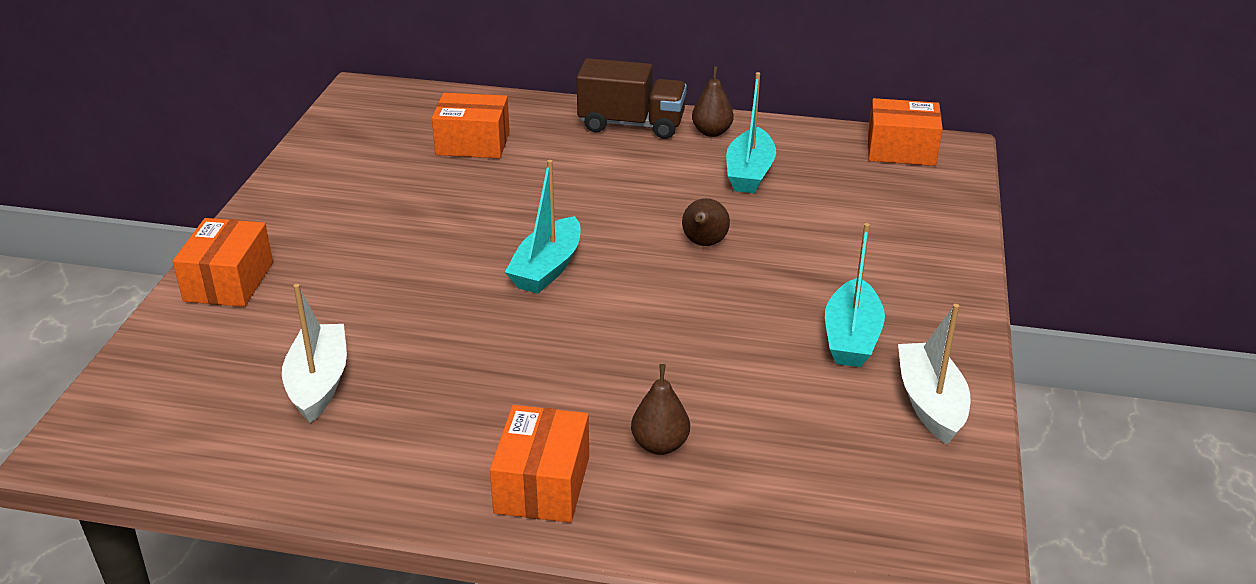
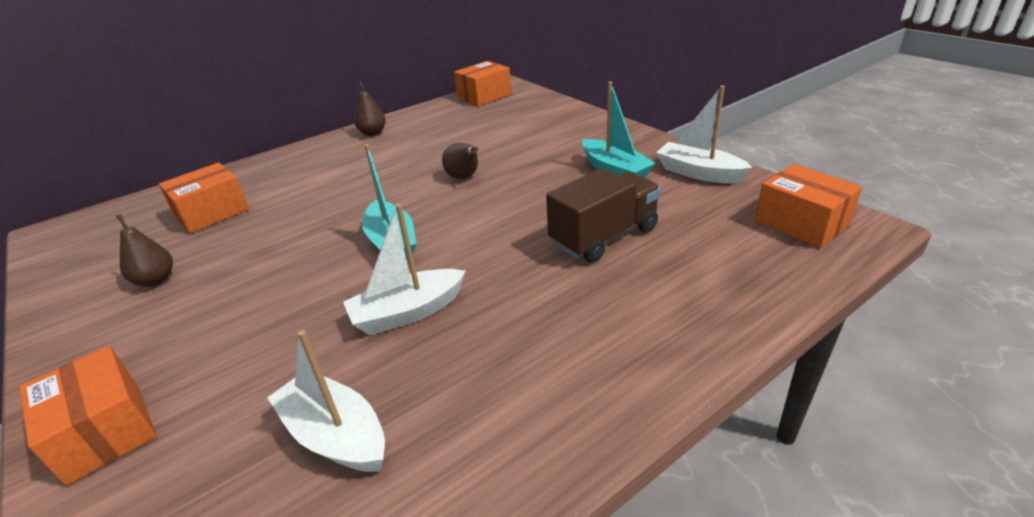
camera: 45 degrees left, 0 degrees up
(469, 336) = (408, 312): none -> white boat
(542, 484) = (621, 355): orange box -> orange box (801, 223)
(631, 124) = (316, 152): brown truck -> brown truck (604, 236)
(660, 445) = (635, 279): brown pear -> brown pear (156, 280)
(749, 173) = (428, 138): turquoise boat -> none

